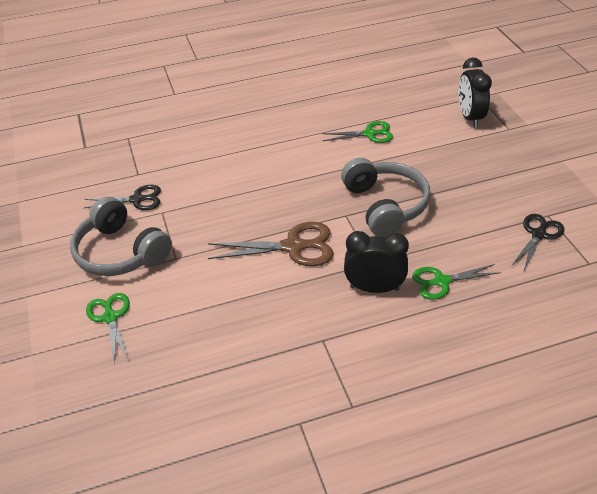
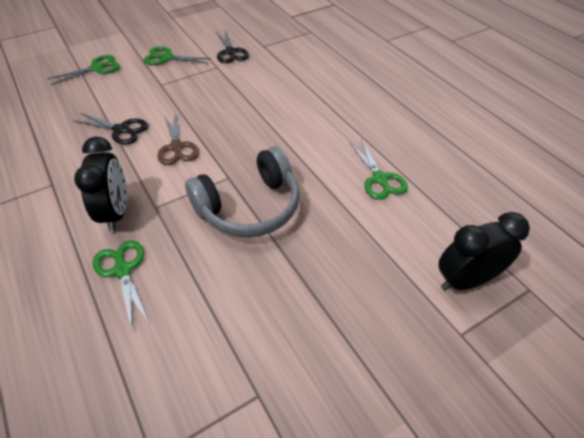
camera: 75 degrees right, 5 degrees up
(120, 252) = (166, 58): grey headphones -> green scissors
(293, 247) = (177, 147): brown scissors -> brown scissors, size x0.66
(538, 234) = (212, 381): black scissors -> black scissors (121, 130)

